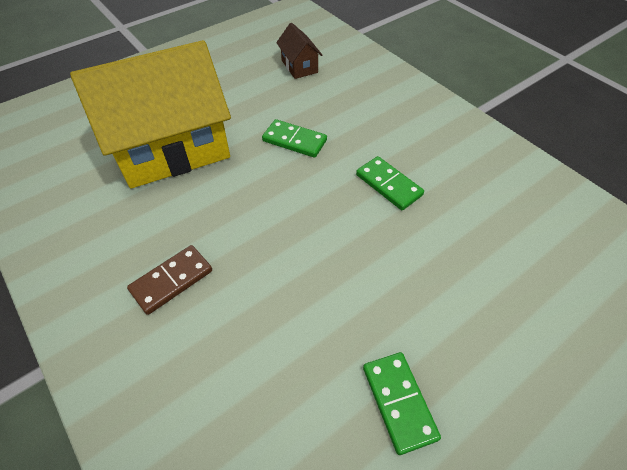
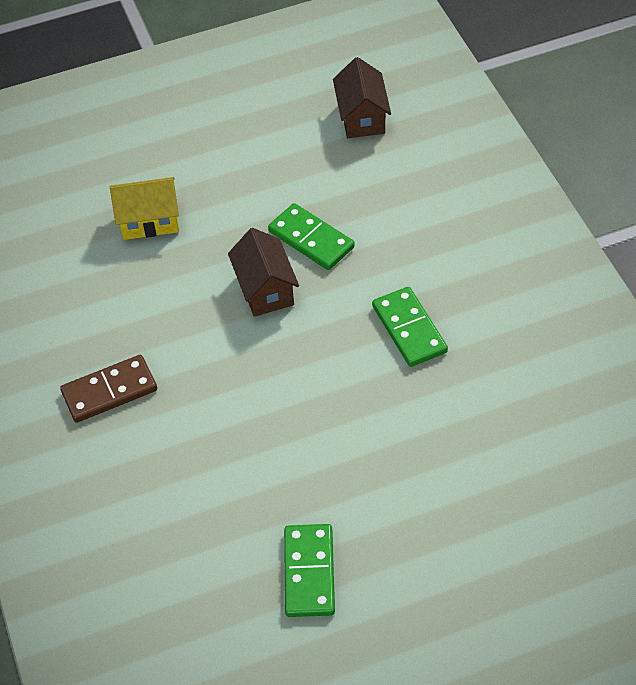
camera: 20 degrees right, 0 degrees up
(172, 150) = (149, 221): yellow house -> yellow house, size x0.42
(274, 179) = (265, 289): none -> brown house

